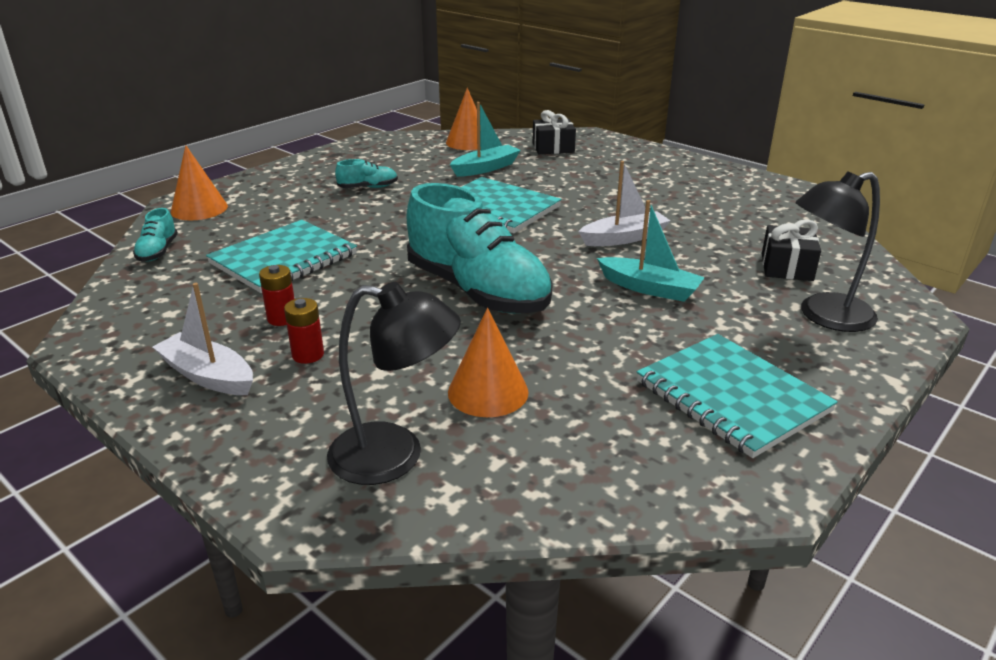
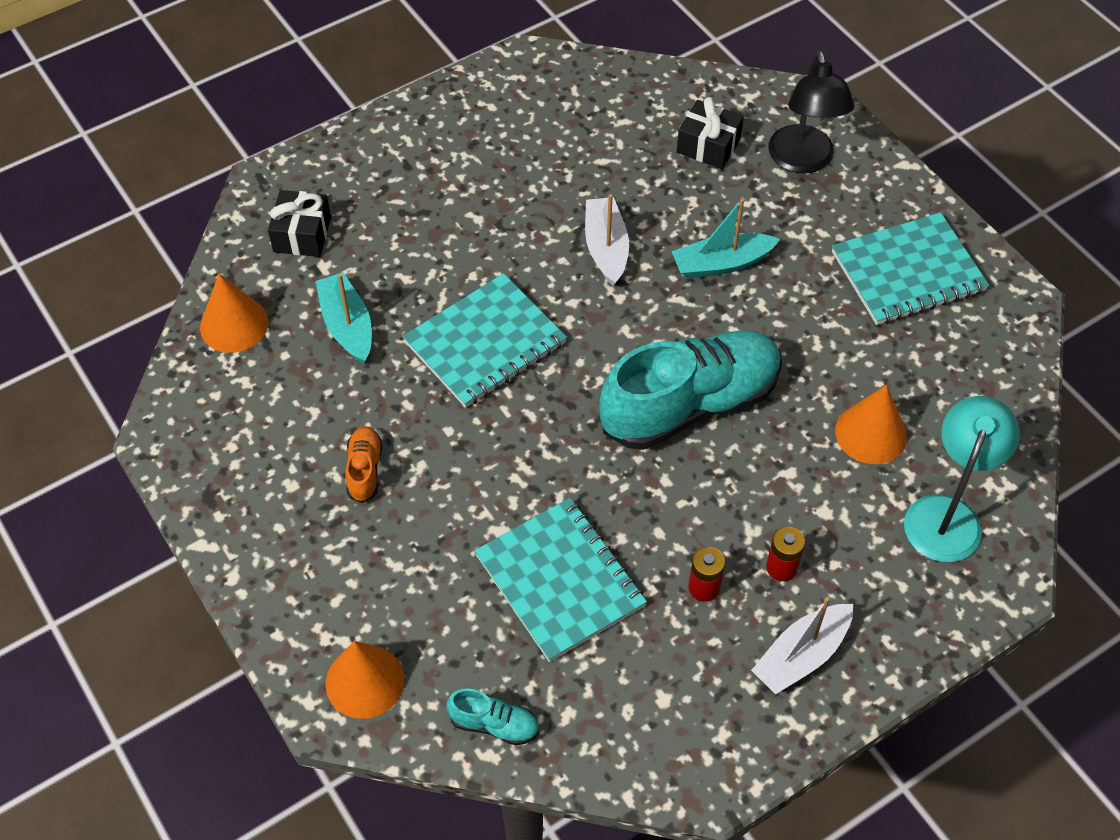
camera: 75 degrees left, 25 degrees up
(368, 187) = (364, 470): turquoise shoe -> orange shoe
(395, 456) = (947, 514): black lamp -> turquoise lamp
(650, 288) = (721, 264): turquoise boat -> turquoise boat turned 150 degrees counterclockwise

